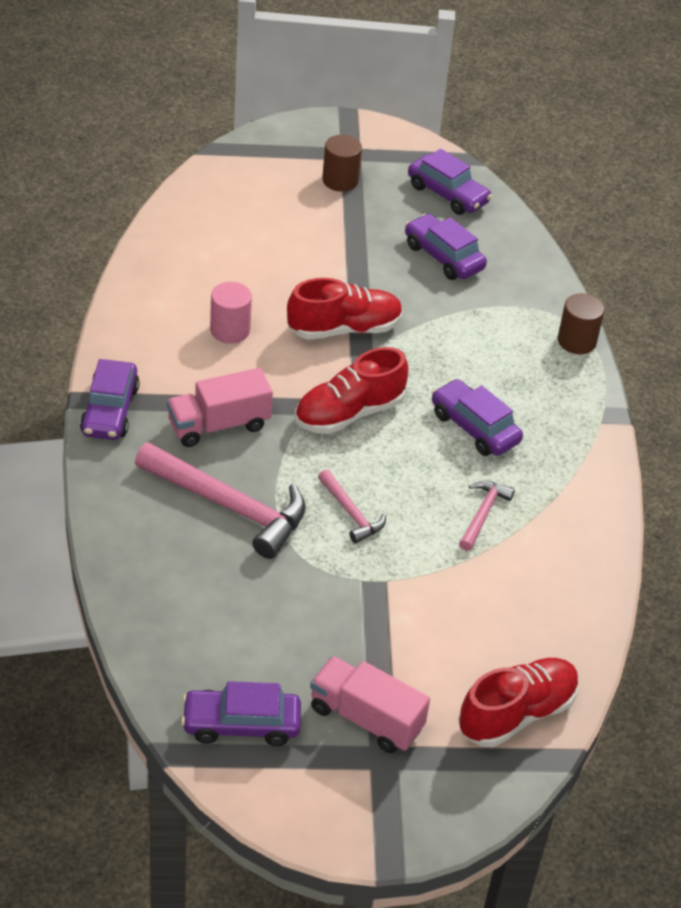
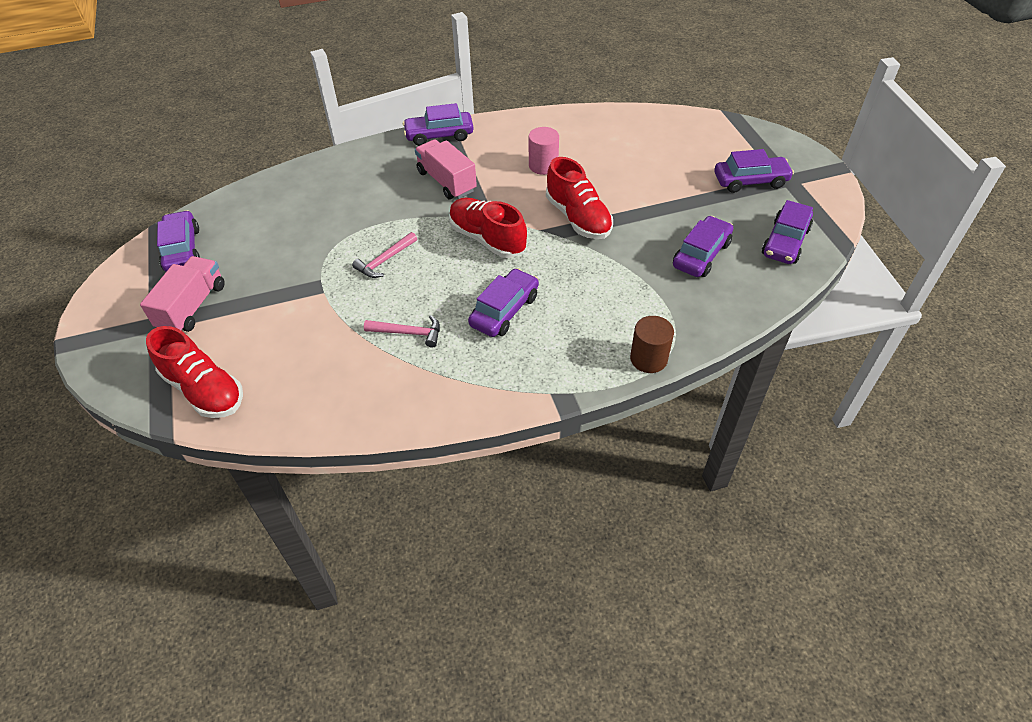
camera: 80 degrees right, 5 degrees up
(229, 506) = (372, 203): pink hammer -> none
(340, 180) = (750, 181): brown cylinder -> purple car

